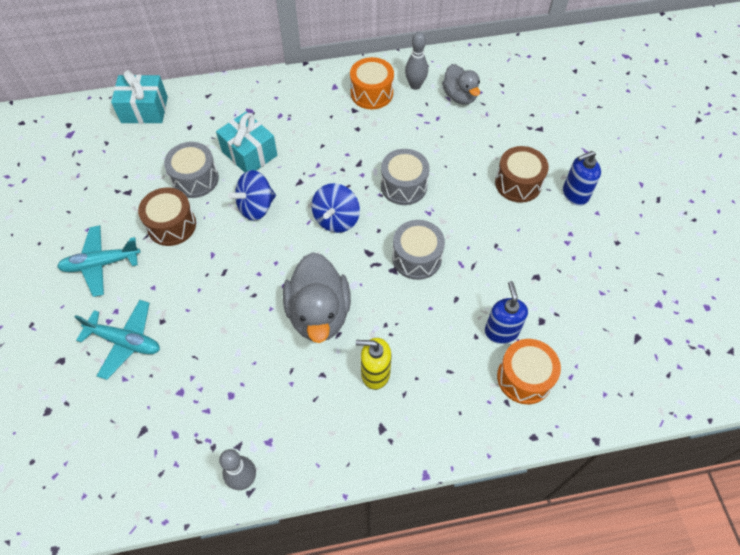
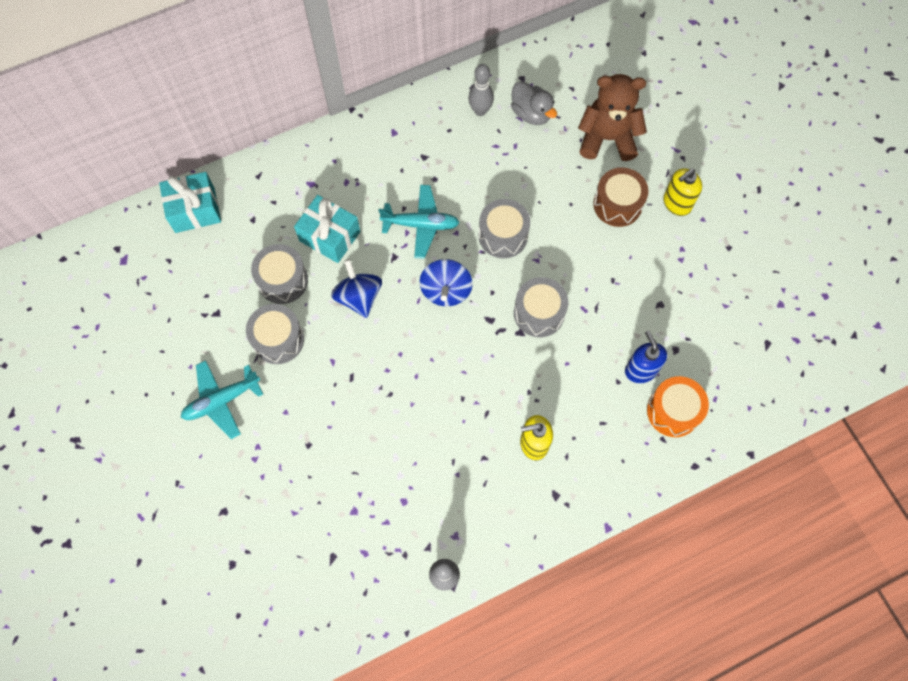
camera: 15 degrees left, 10 degrees up
(125, 341) = (280, 475): turquoise plane -> turquoise plane (421, 224)
(171, 225) = (278, 339): brown drum -> grey drum
(256, 207) = (359, 297): blue spinning top -> blue spinning top turned 120 degrees clockwise
(319, 313) = (461, 397): grey duck -> none
(371, 93) = (436, 131): orange drum -> none
(523, 129) = (607, 138): none -> brown teddy bear
(575, 194) = (676, 203): blue soap dispenser -> yellow soap dispenser

